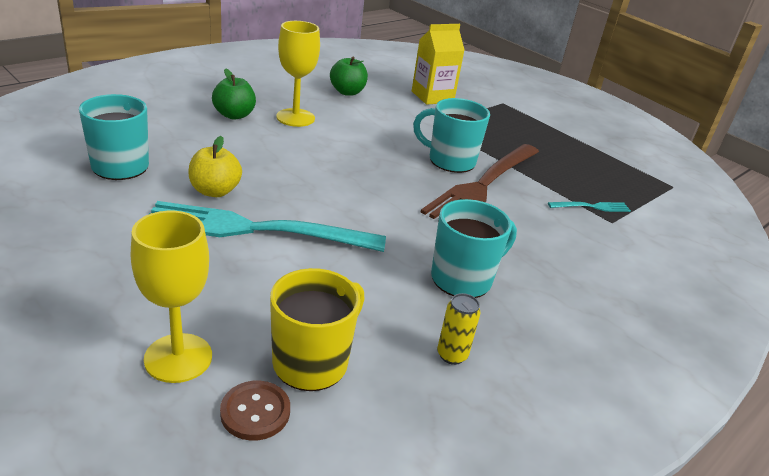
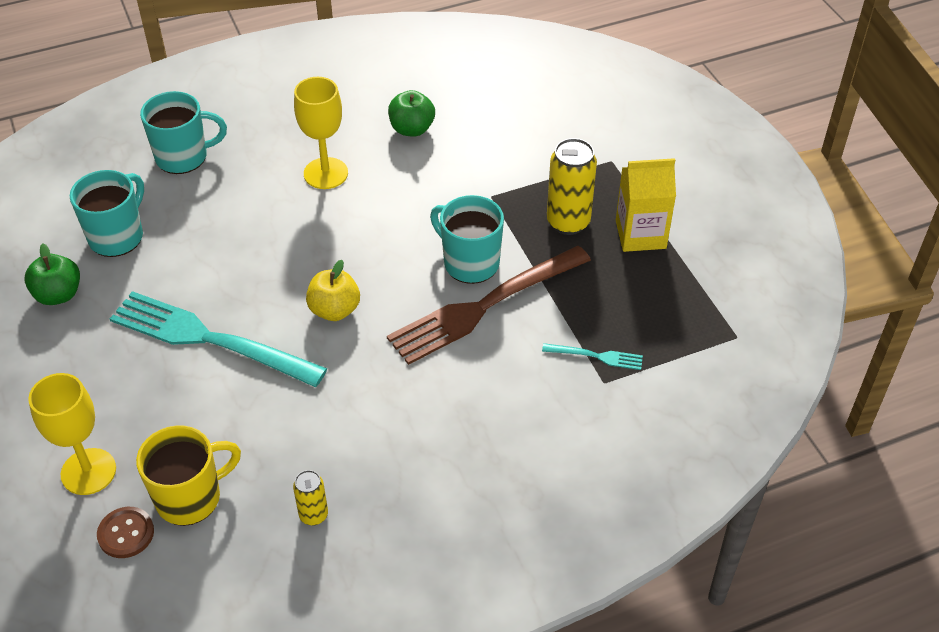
camera: 25 degrees right, 15 degrees up
(215, 191) = (192, 282): yellow apple -> yellow apple (334, 310)
(234, 115) = (259, 165): green apple -> green apple (58, 295)
(432, 97) = (519, 143): yellow carton -> yellow carton (640, 234)
(463, 279) = (378, 432): turquoise mug -> turquoise mug (183, 157)
(502, 134) = (568, 222): none -> yellow can

